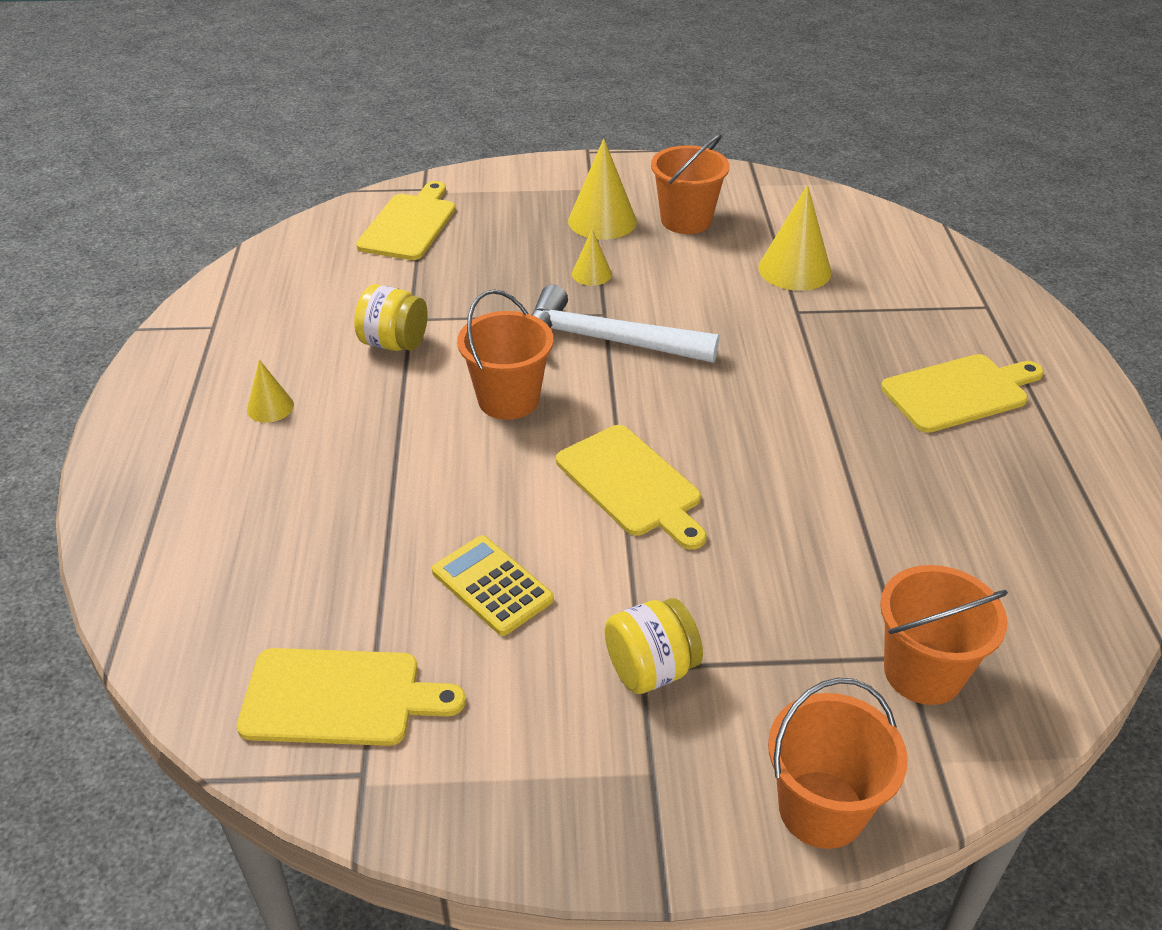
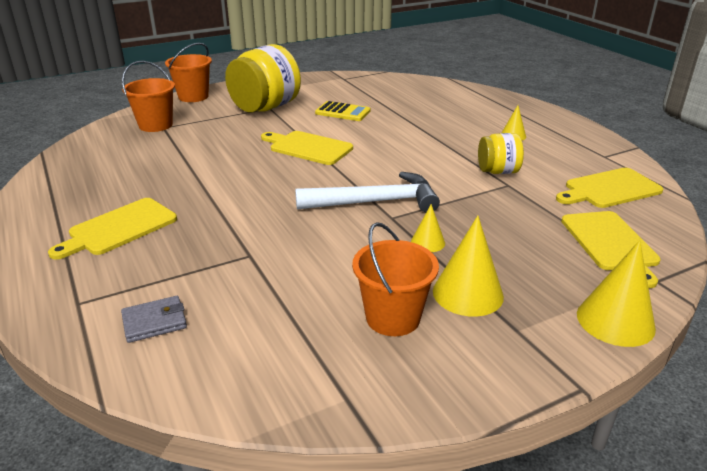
camera: 155 degrees right, 10 degrees down
(340, 698) = (368, 86): yellow cutting board -> yellow cutting board (609, 189)
(508, 399) = (402, 163): orange bucket -> none
(651, 669) = (265, 108): yellow jar -> yellow jar, size x1.83
(794, 269) = (263, 292): yellow cone -> yellow cone (615, 321)
(905, 270) = (154, 322): none -> grey wallet

